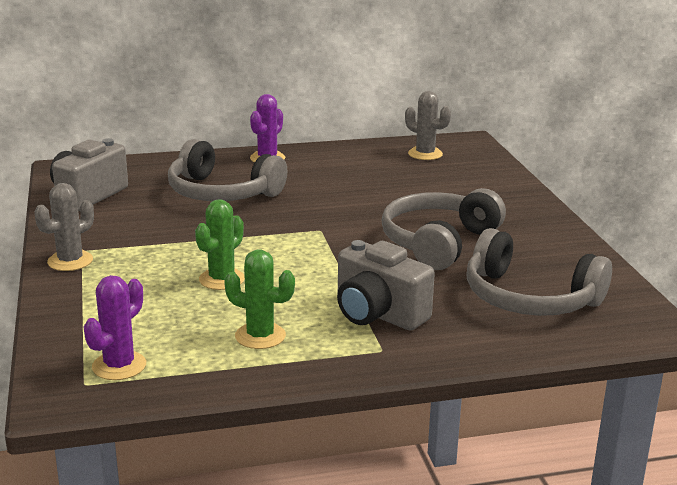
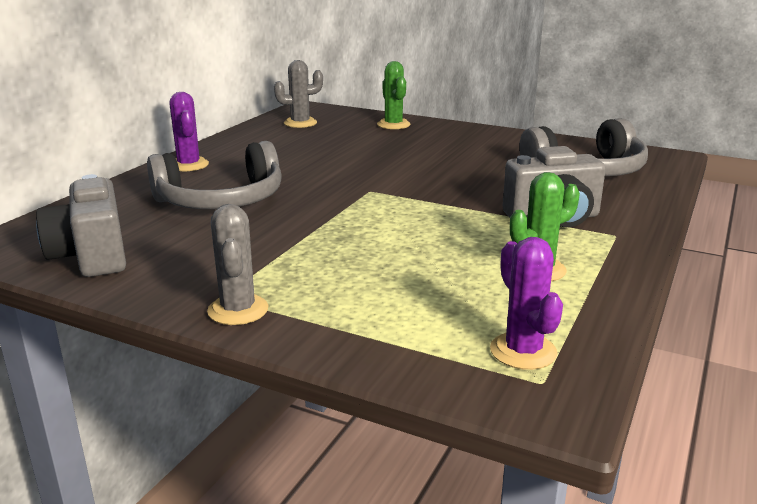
camera: 50 degrees left, 0 degrees up
(222, 279) = (403, 252): green cactus -> green cactus (393, 125)
(438, 242) = (460, 165): grey headphones -> none

